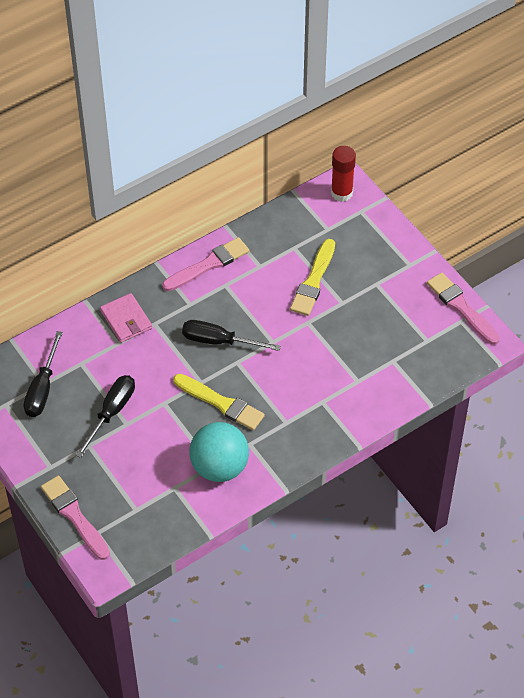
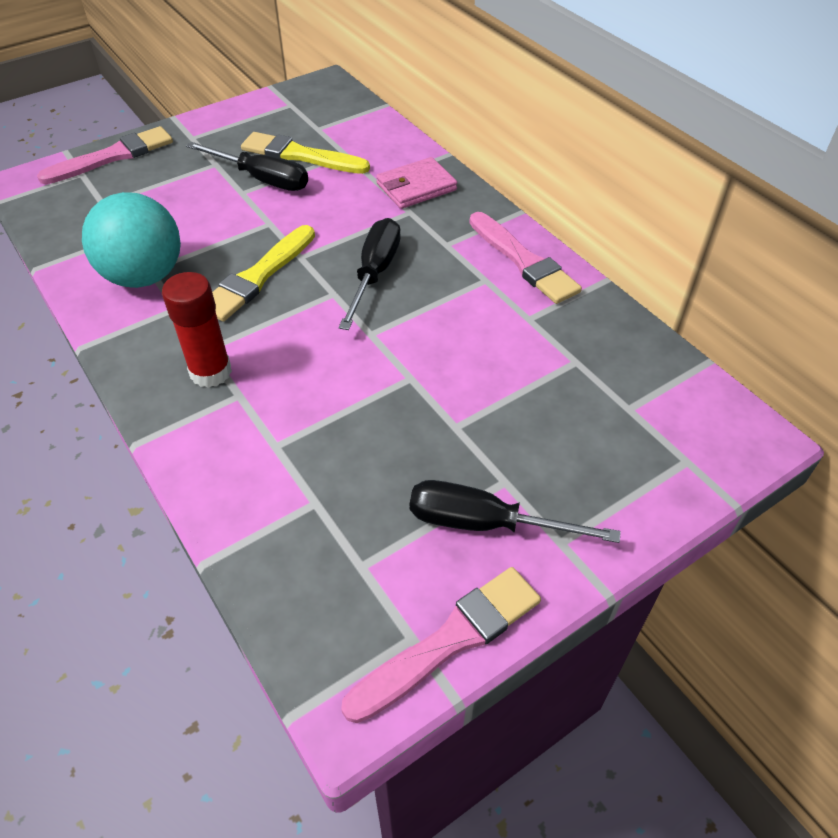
camera: 90 degrees right, 5 degrees down
(42, 388) = (309, 127): black screwdriver -> black screwdriver (485, 523)
(313, 281) = (502, 386): yellow brush -> yellow brush (300, 155)
(341, 193) = (725, 431): red glue stick -> red glue stick (211, 372)

